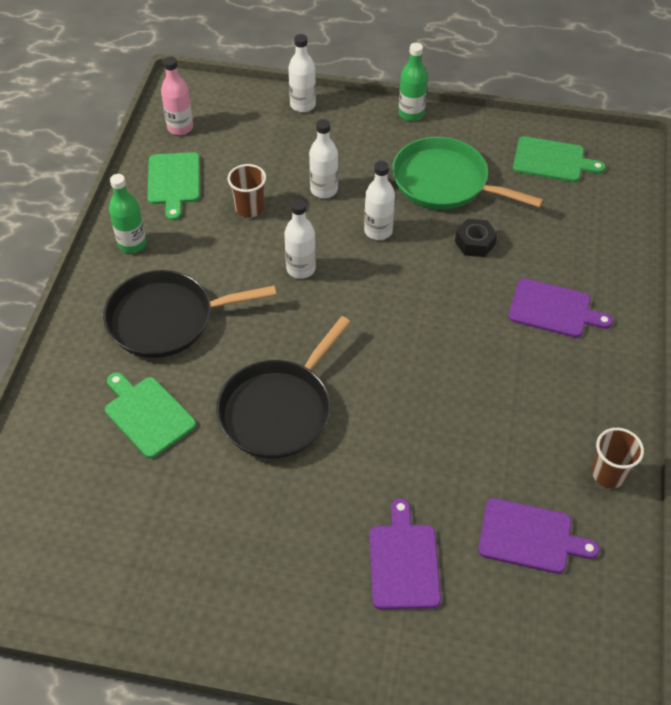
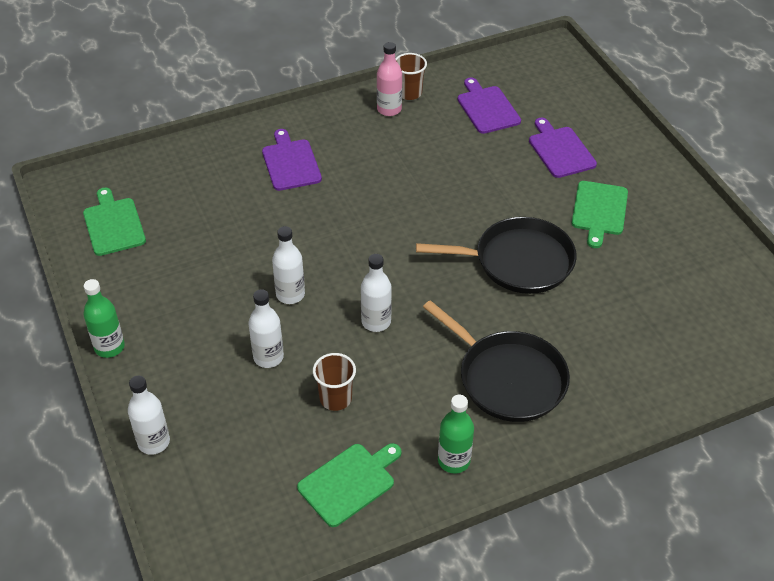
camera: 125 degrees left, 5 degrees down
(147, 415) = (599, 332): green cutting board -> green cutting board (599, 211)
(180, 127) = (267, 532): pink bottle -> pink bottle (389, 109)
(403, 562) = (560, 150): purple cutting board -> purple cutting board turned 105 degrees clockwise
(445, 182) = (193, 279): green pan -> none
(475, 243) = (255, 230): black nut -> none

